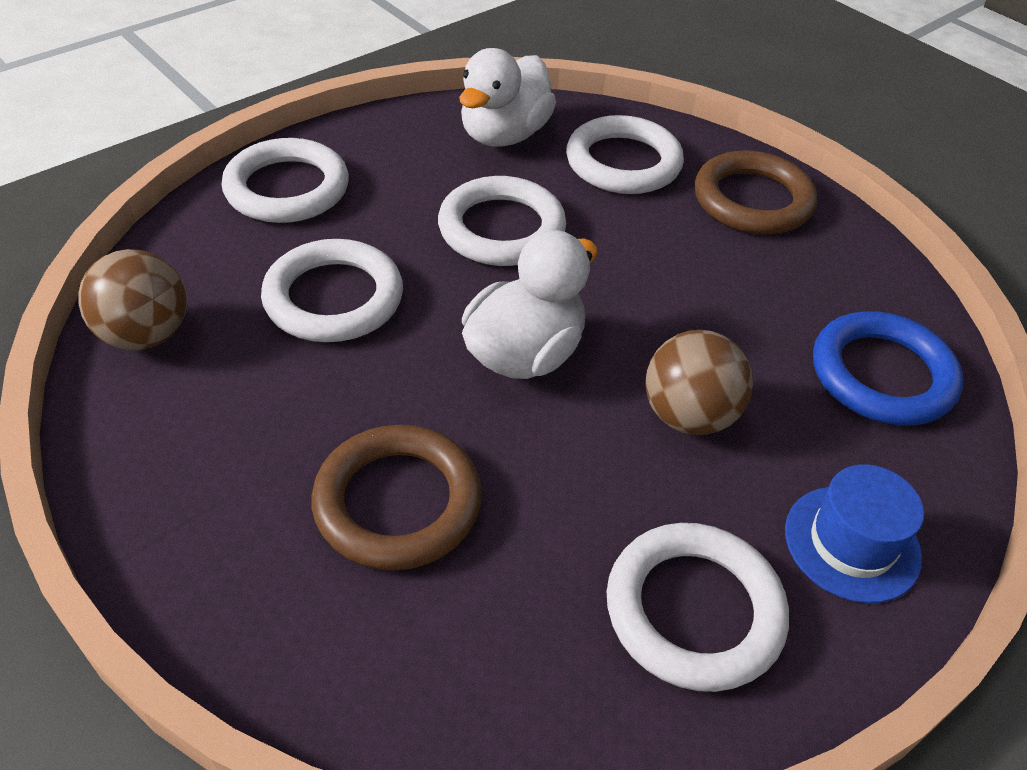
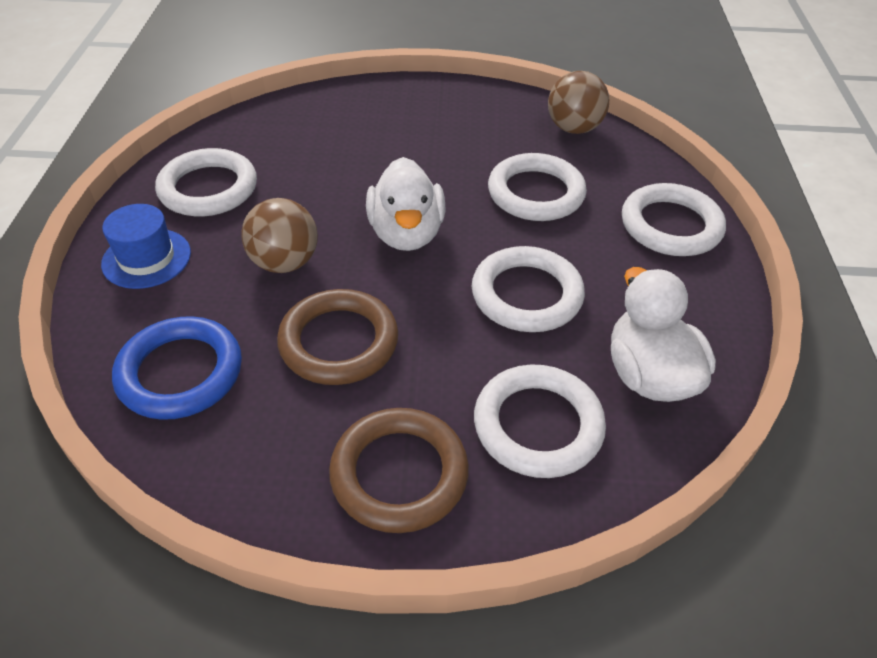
camera: 135 degrees right, 0 degrees up
(398, 502) = (375, 147): brown ring -> brown ring (339, 342)

